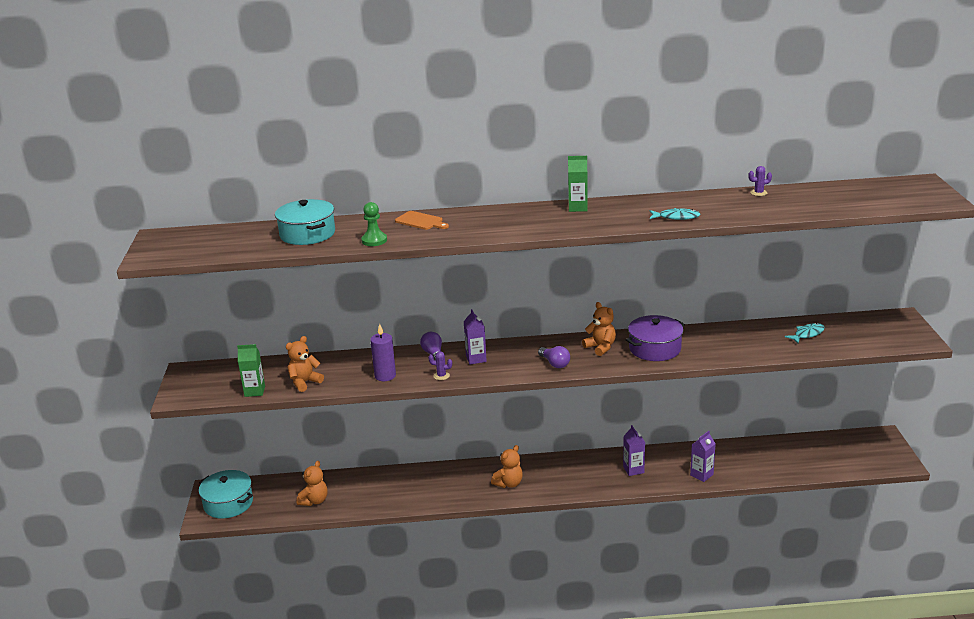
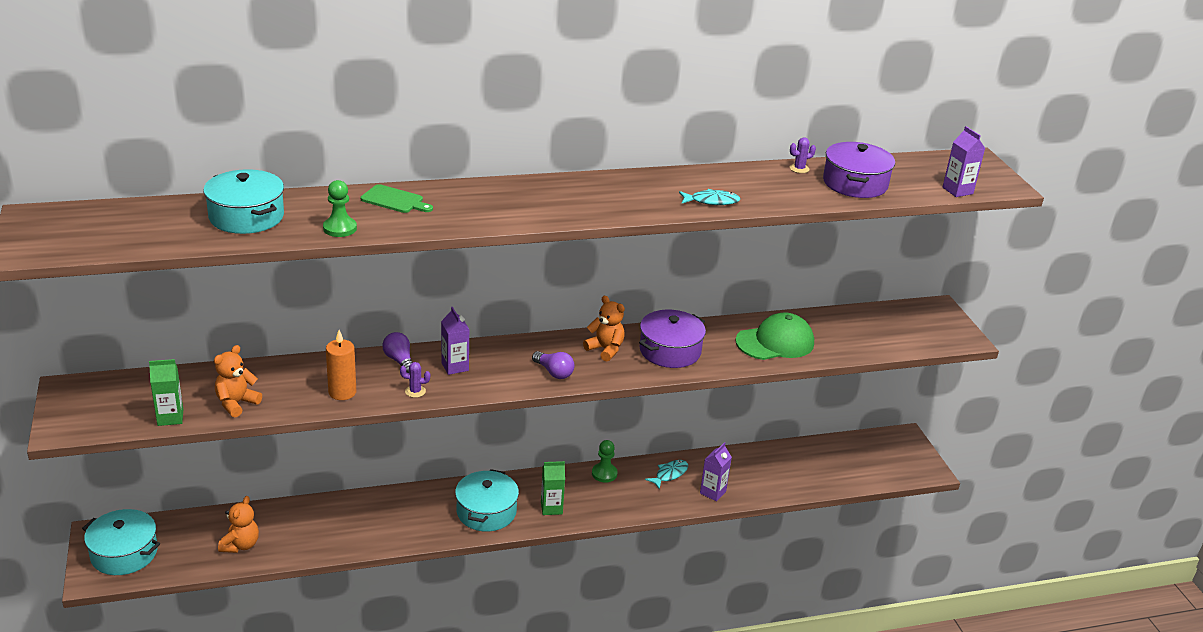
camera: 15 degrees left, 5 degrees up
(385, 376) = (342, 392): purple candle -> orange candle
(420, 221) = (394, 200): orange cutting board -> green cutting board
(509, 483) = (486, 512): orange teddy bear -> turquoise pot
(578, 208) = (589, 184): green carton -> green carton (551, 508)
(610, 458) = (604, 474): none -> green pawn
(633, 470) = (633, 488): purple carton -> purple carton (957, 190)
(747, 343) = (775, 342): none -> green cap
(805, 202) = (855, 183): none -> purple pot
(807, 334) = (840, 330): turquoise fish -> turquoise fish (669, 474)

